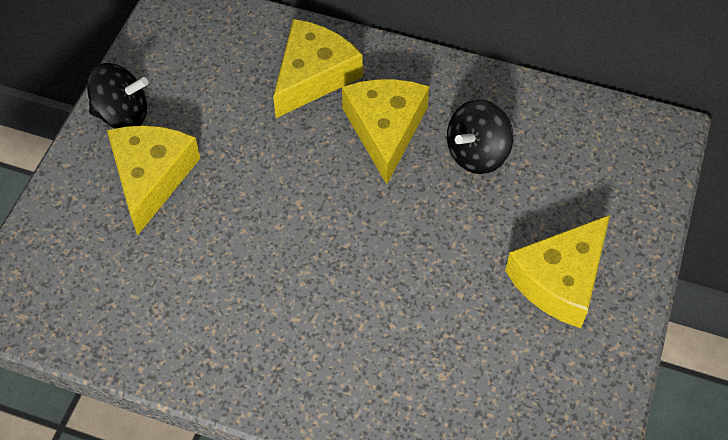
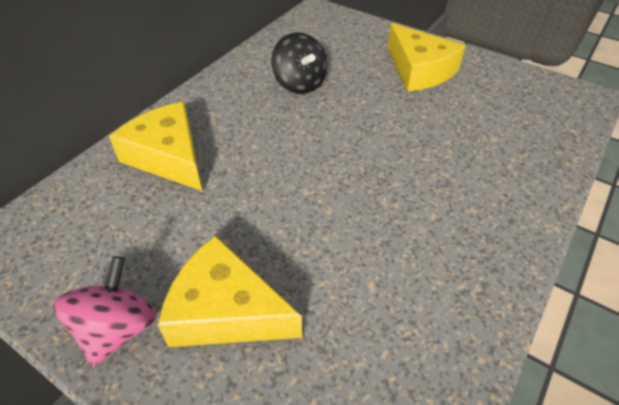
camera: 75 degrees left, 10 degrees down
(122, 115) = (118, 329): black spinning top -> pink spinning top
(385, 130) = (253, 124): yellow cheese -> none

